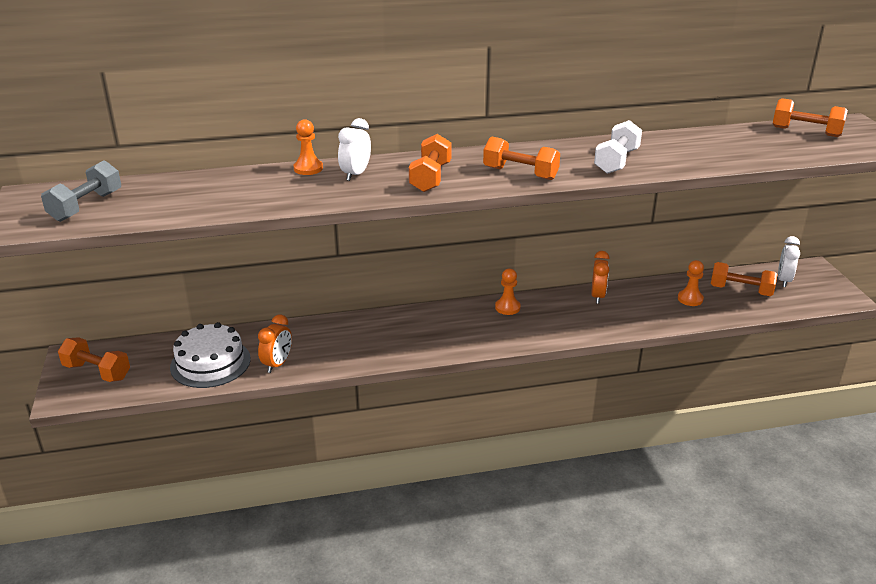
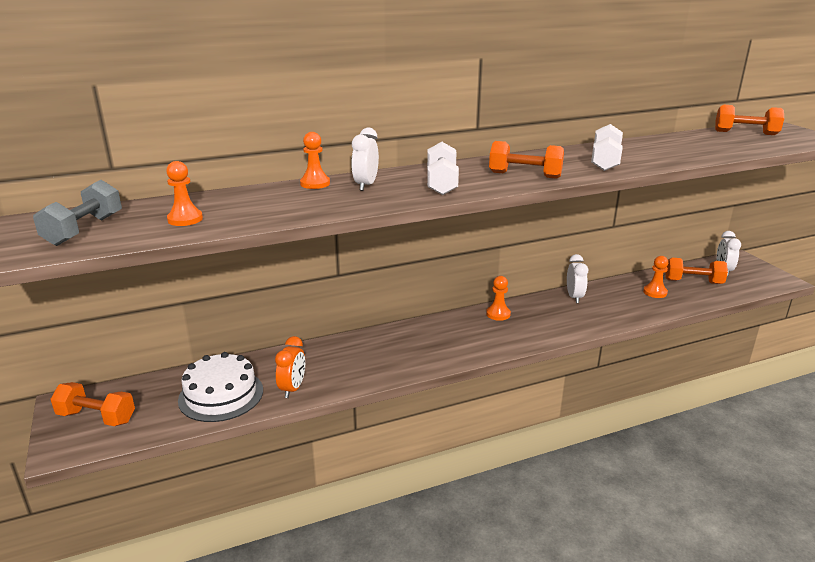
camera: 10 degrees left, 5 degrees down
(175, 201) = (185, 219): none -> orange pawn
(430, 177) = (441, 183): orange dumbbell -> white dumbbell
(597, 296) = (574, 297): orange clock -> white clock

